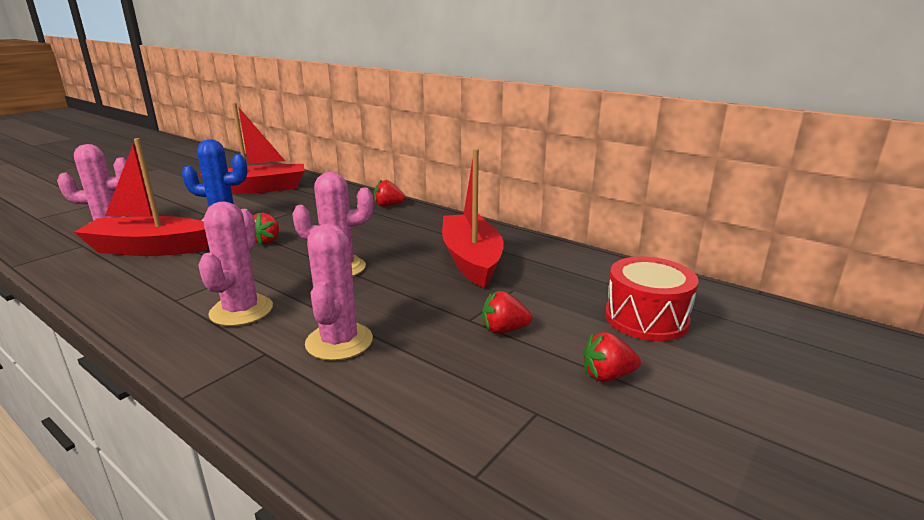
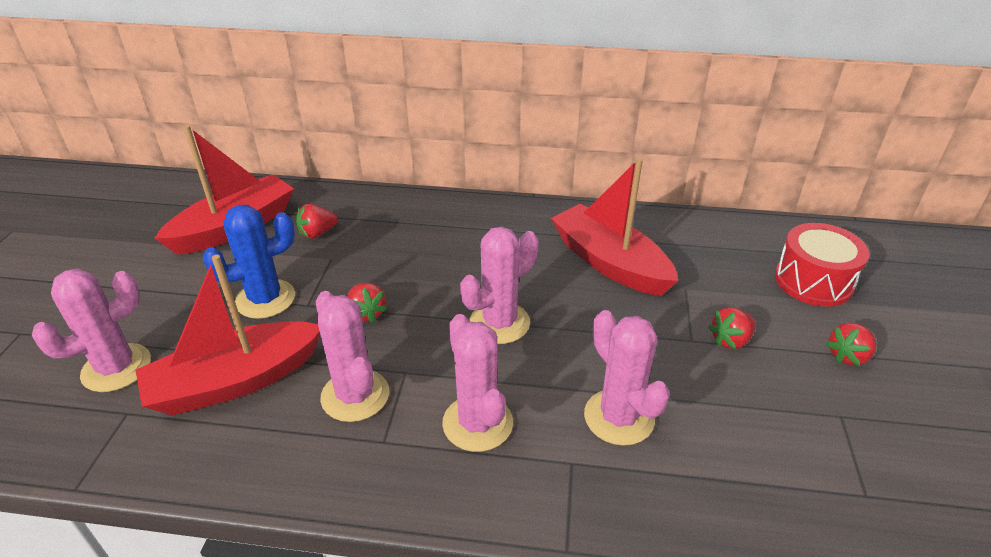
camera: 30 degrees left, 15 degrees up
(196, 274) = (355, 395): none -> pink cactus
(388, 206) = (433, 208): red strawberry -> red strawberry (317, 233)

